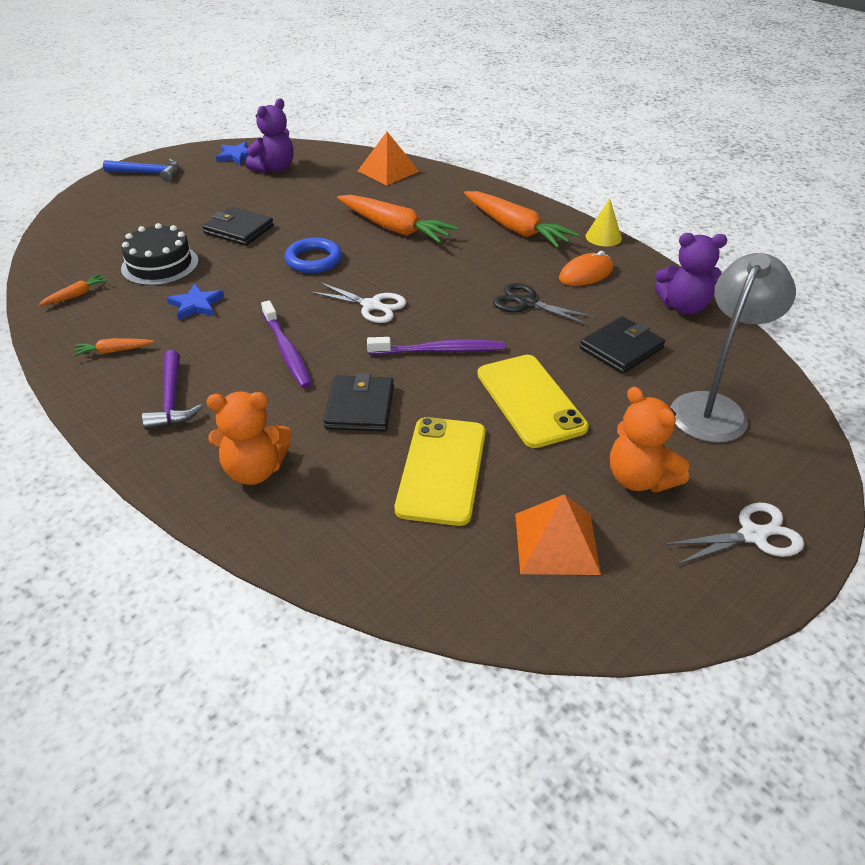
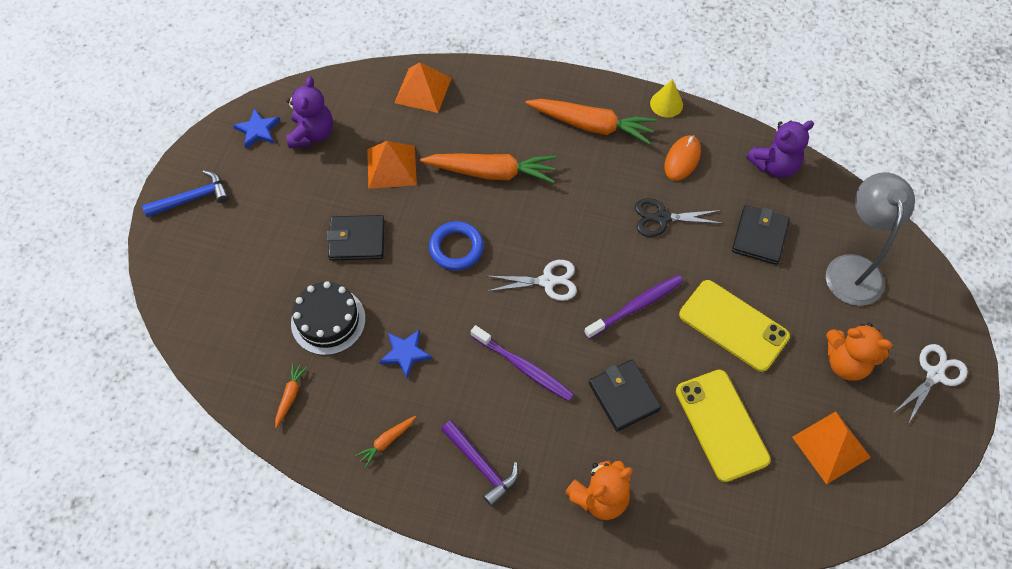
camera: 30 degrees left, 20 degrees up
(314, 201) = (391, 167): none -> orange pyramid

